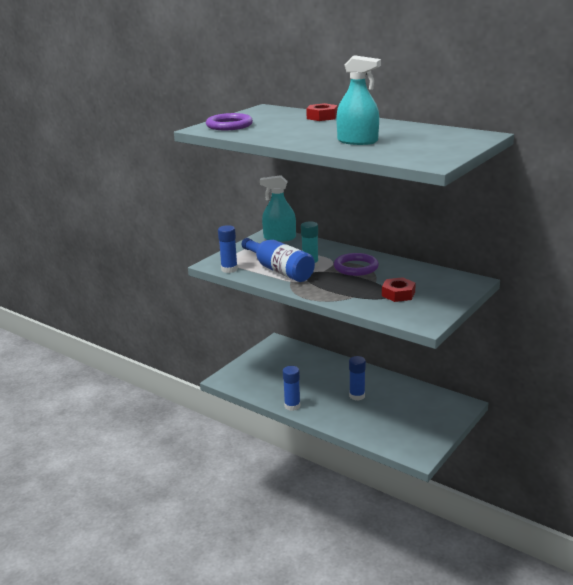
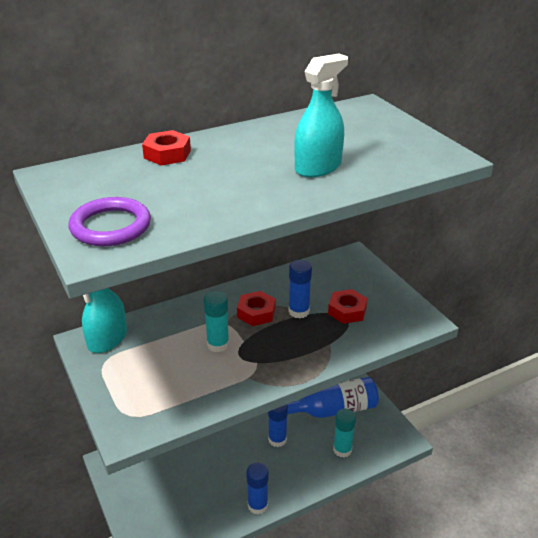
camera: 65 degrees left, 10 degrees up
(229, 269) = (160, 421): blue glue stick -> blue glue stick (299, 311)
(279, 270) = (208, 375): blue bottle -> blue bottle (333, 410)
(356, 267) = (256, 313): purple ring -> red nut
(377, 427) = (342, 450): none -> turquoise glue stick

